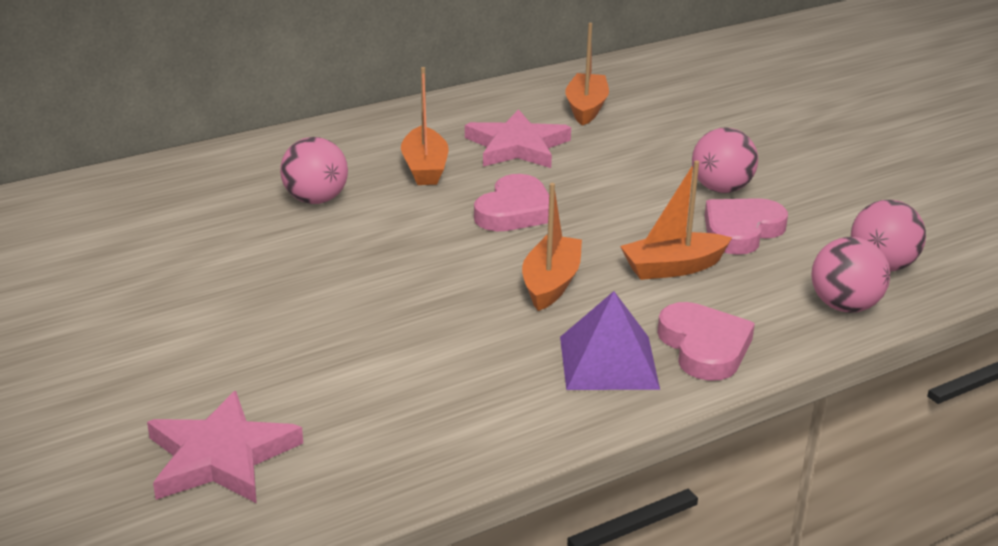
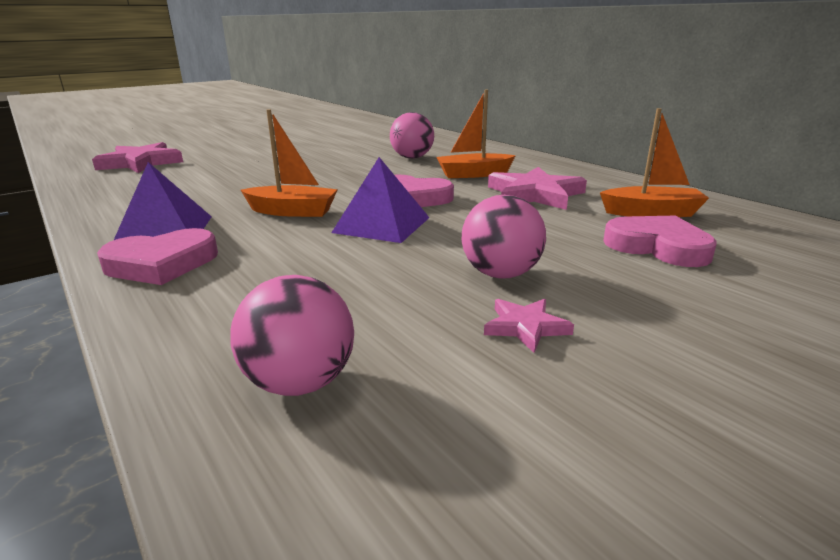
camera: 85 degrees right, 5 degrees down
(602, 232) = (382, 224): none -> purple pyramid
(673, 268) = (312, 251): orange boat -> none
(741, 231) = (396, 283): pink heart -> pink heart (658, 247)
(802, 191) = (525, 327): none -> pink star
(844, 306) = (199, 343): pink ball -> none

